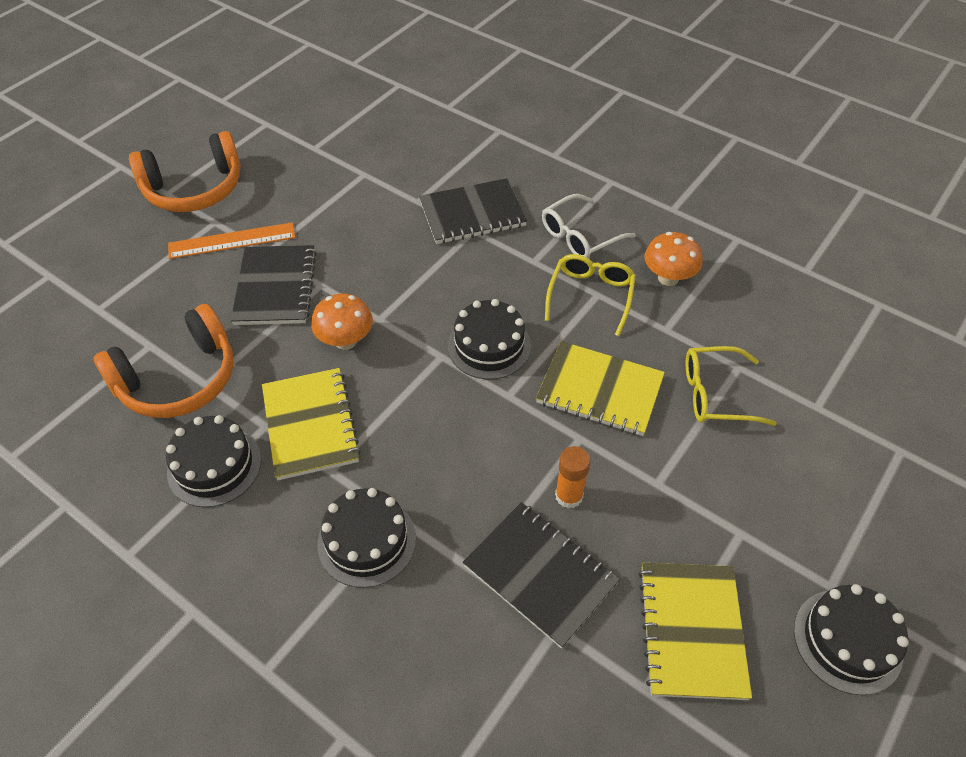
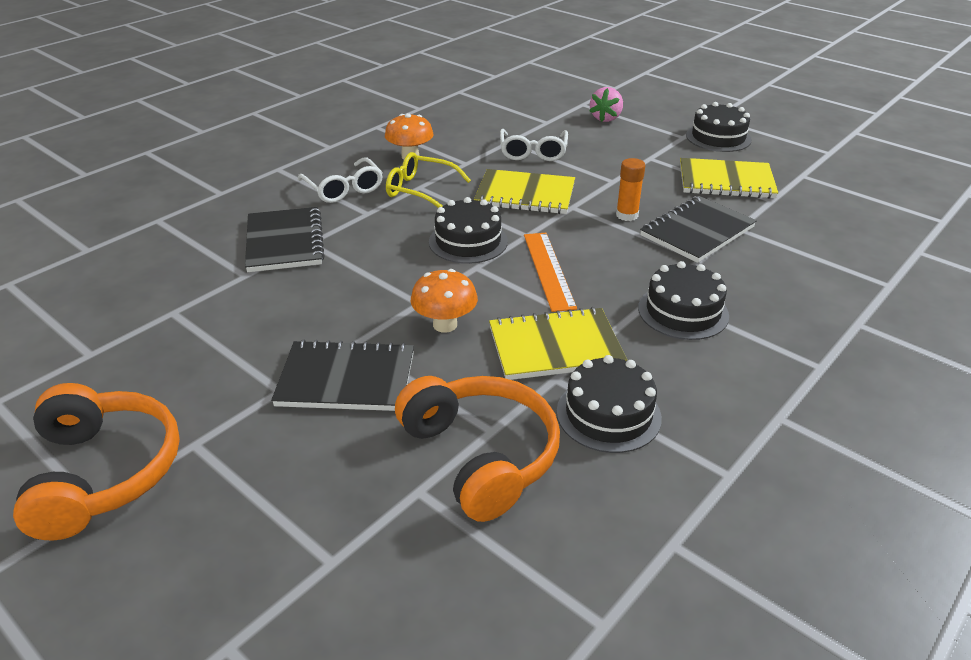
camera: 85 degrees left, 15 degrees down
(232, 240) = (243, 423): orange ruler -> orange ruler (548, 270)
(599, 390) = (525, 195): yellow notebook -> yellow notebook turned 75 degrees clockwise
(716, 394) = (533, 152): yellow glasses -> white glasses
(859, 481) = (606, 118): none -> pink strawberry

